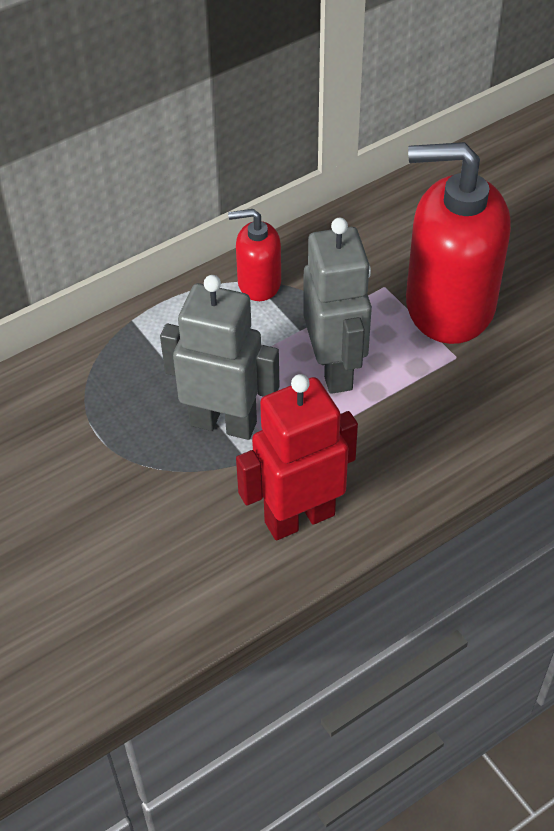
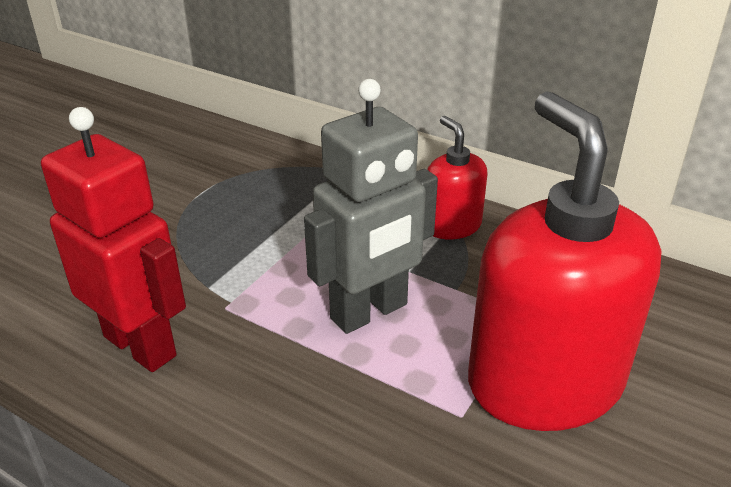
camera: 65 degrees right, 15 degrees down
(223, 423) = (250, 256): grey robot -> none

